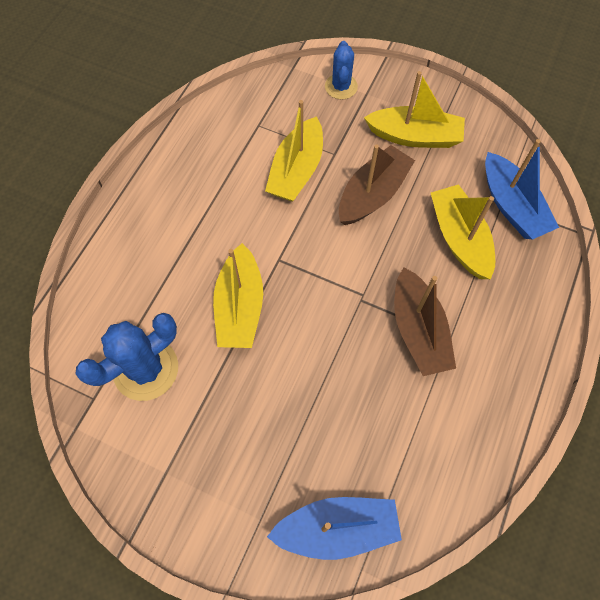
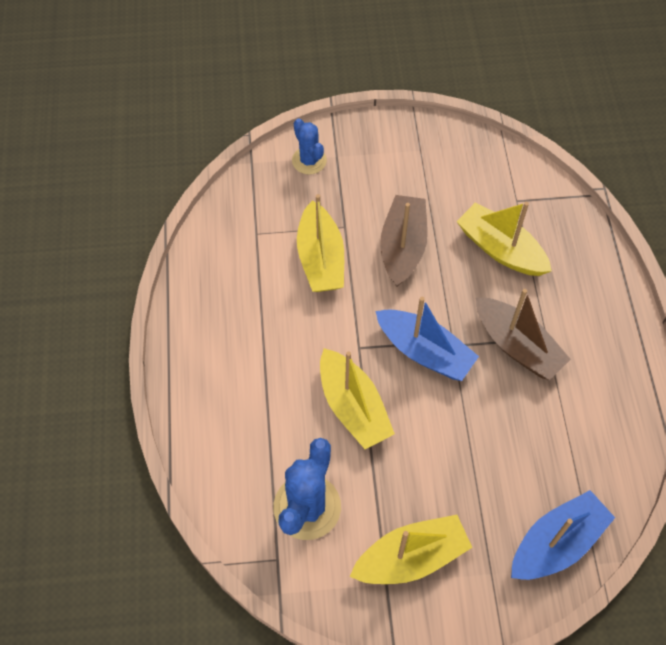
camera: 30 degrees left, 5 degrees down
(415, 136) = (405, 176): yellow boat -> yellow boat (411, 557)
(511, 206) = (526, 199): blue boat -> blue boat (424, 352)

